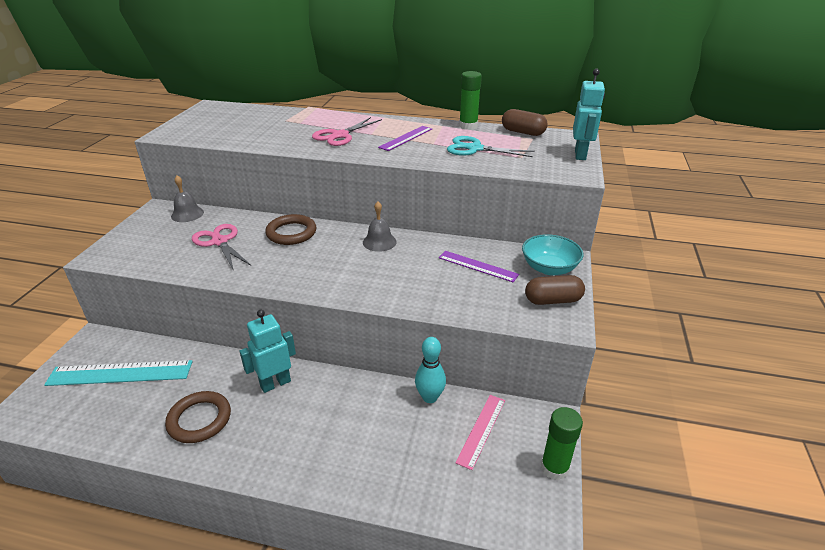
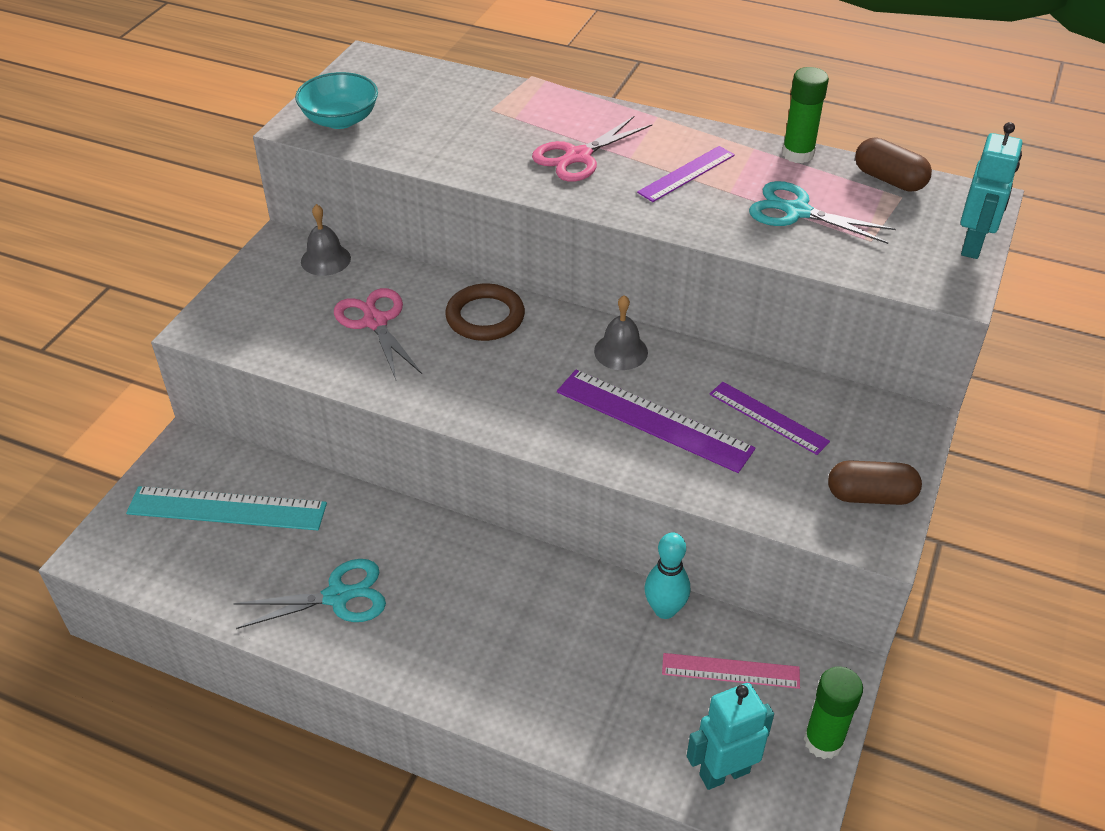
camera: 10 degrees right, 10 degrees up
(199, 419) = (337, 596): brown ring -> turquoise scissors
(275, 383) = (443, 555): turquoise robot -> turquoise robot (724, 773)
(406, 275) = (653, 420): none -> purple ruler
(481, 430) = (730, 670): pink ruler -> pink ruler turned 60 degrees clockwise
(549, 268) = (881, 435): turquoise bowl -> turquoise bowl (340, 120)

